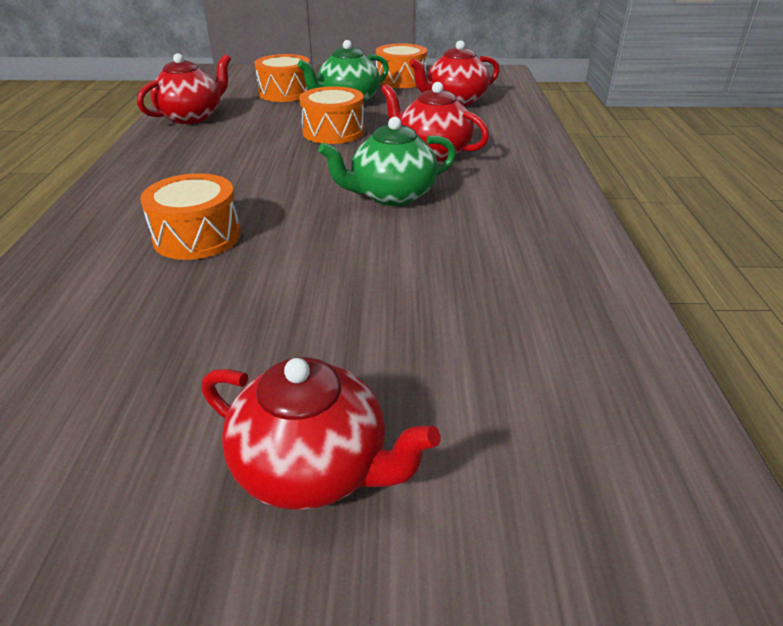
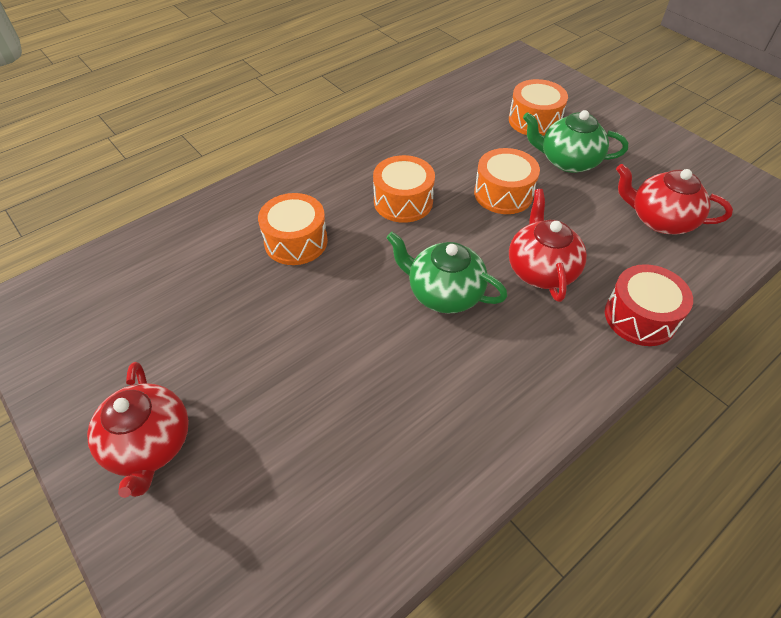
camera: 50 degrees right, 15 degrees up
(192, 117) = (435, 113): red teapot -> none
(401, 80) = (656, 159): orange drum -> orange drum (403, 201)
(527, 142) = (640, 317): none -> red drum

